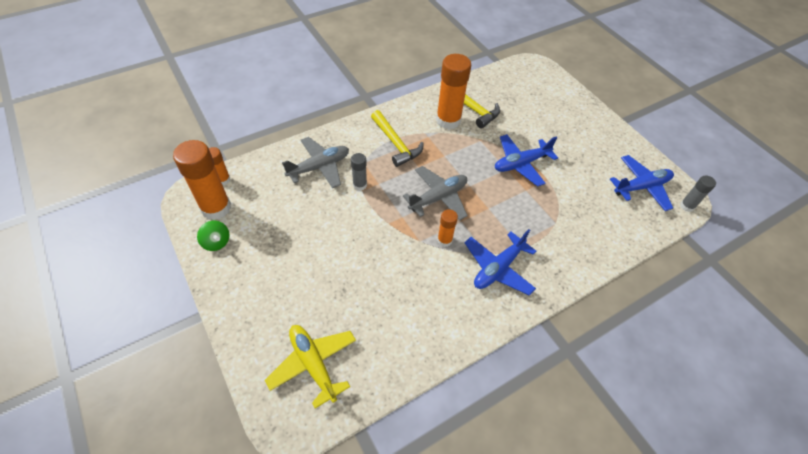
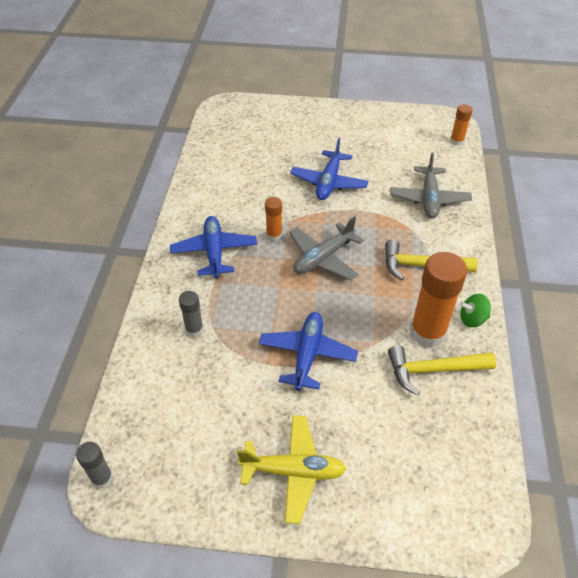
camera: 130 degrees right, 5 degrees down
(216, 208) = (426, 129): orange glue stick -> none
(216, 242) = (389, 119): green spinning top -> green spinning top (472, 319)
(313, 364) = (248, 126): yellow plane -> yellow plane (293, 471)
(360, 185) = (384, 214): grey glue stick -> grey glue stick (194, 329)
(438, 197) = (323, 258): grey plane -> grey plane turned 45 degrees clockwise
(641, 187) = (170, 453): blue plane -> blue plane (329, 182)

